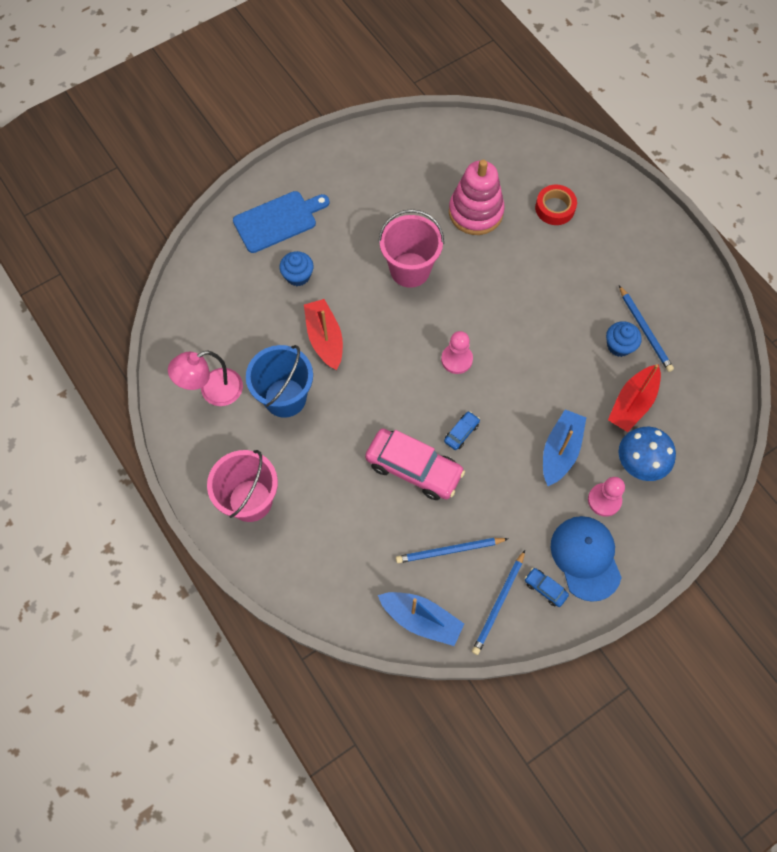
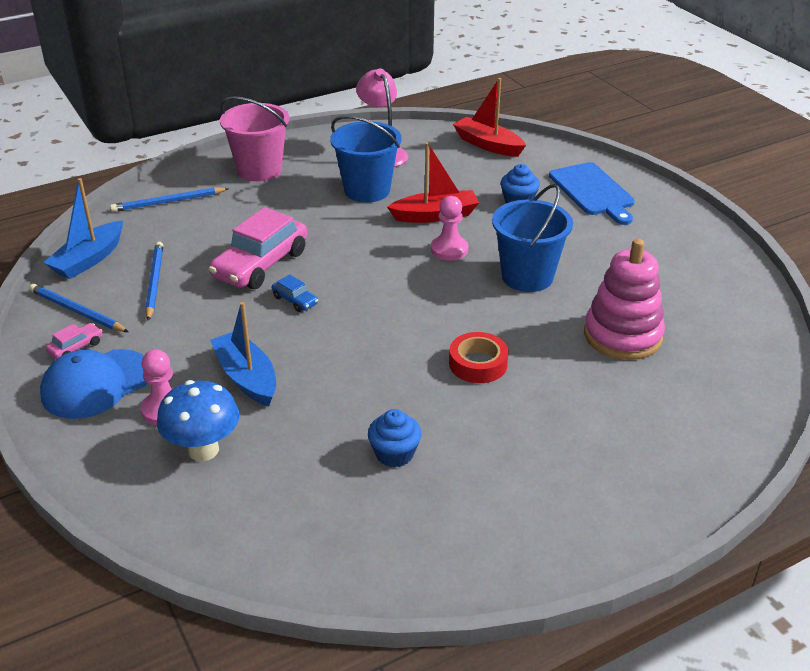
camera: 95 degrees right, 30 degrees down
(410, 270) = (527, 276): pink bucket -> blue bucket
(456, 359) = (395, 304): pink pawn -> pink pawn (449, 250)
(545, 588) = (76, 347): blue car -> pink car
(555, 208) = (639, 413): red tape -> red tape (478, 364)
(560, 451) = (246, 377): blue boat -> blue boat turned 150 degrees counterclockwise
(585, 558) = (96, 384): blue cap -> blue cap turned 150 degrees clockwise
(632, 403) = (298, 456): red boat -> red boat (488, 145)
(645, 330) = (418, 486): blue pencil -> blue pencil (168, 202)

